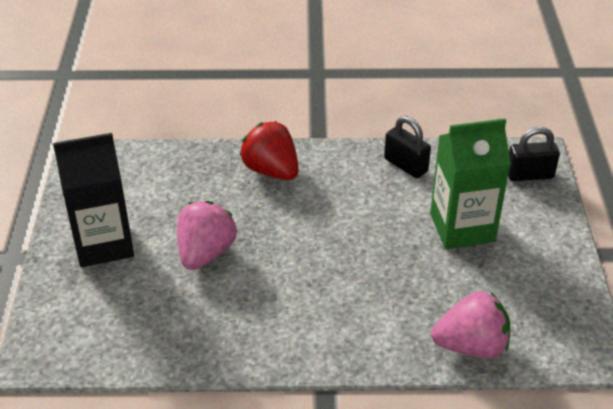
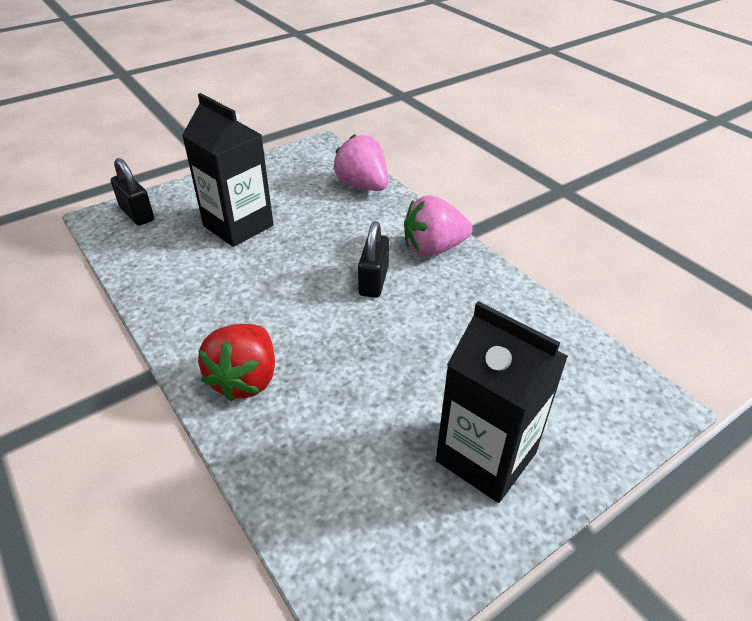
camera: 125 degrees left, 0 degrees up
(205, 253) = (413, 362): pink strawberry -> pink strawberry (433, 248)
(405, 165) = (168, 285): black padlock -> black padlock (373, 281)
(462, 227) = (238, 226): green carton -> black carton

